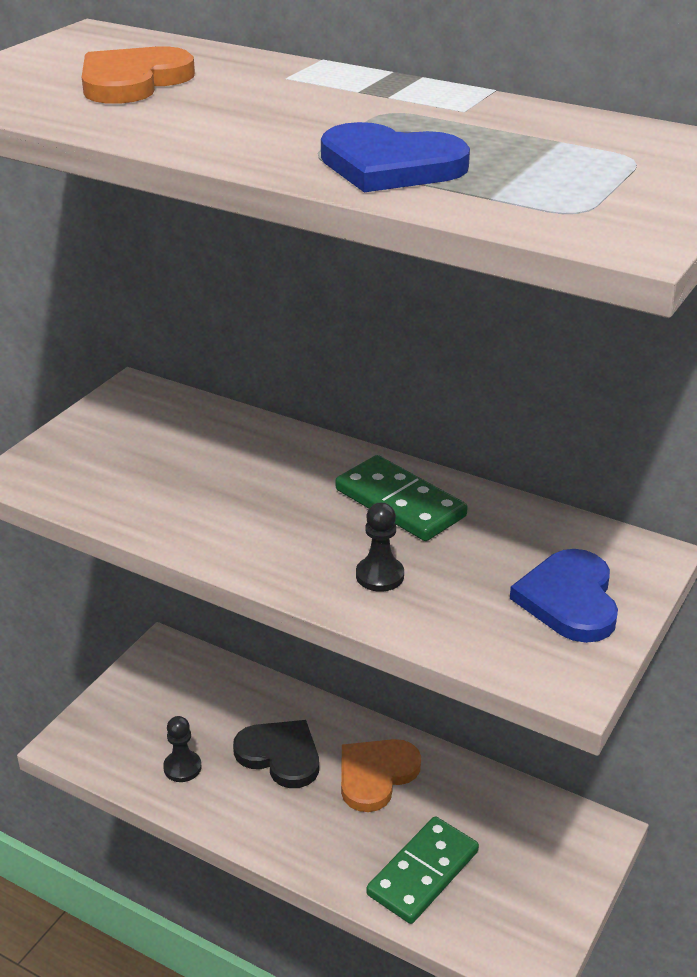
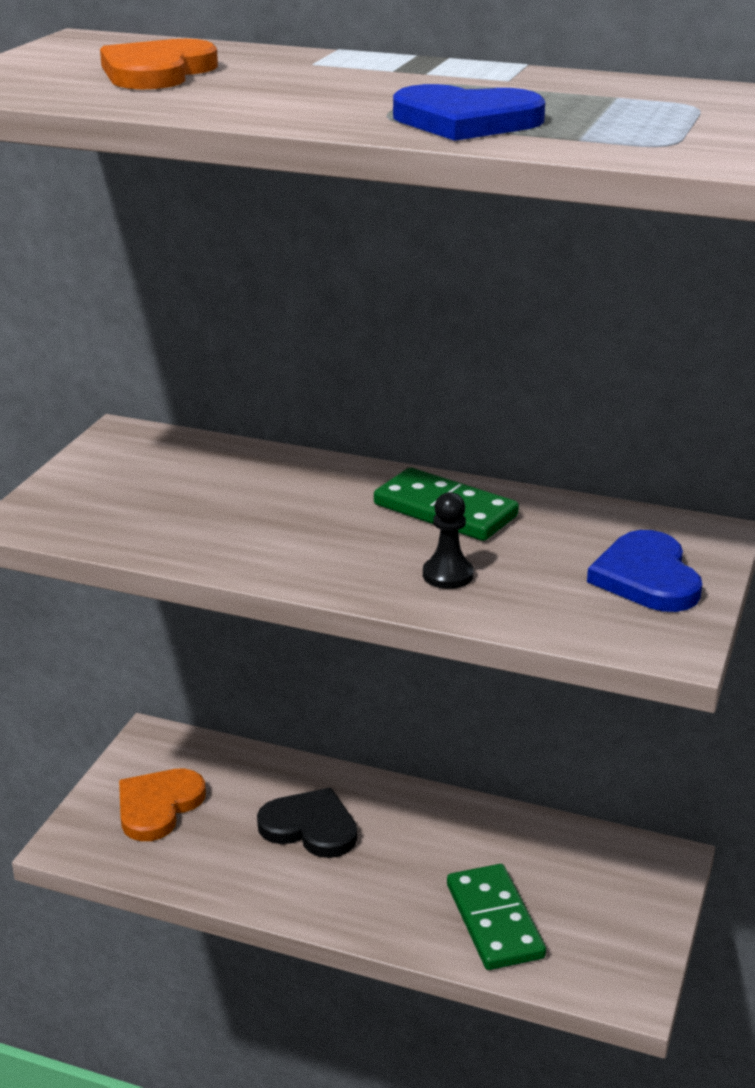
camera: 10 degrees left, 5 degrees down
(182, 767) = (205, 852): black pawn -> none
(376, 775) = (419, 834): orange heart -> orange heart (158, 806)
(423, 873) = (494, 921): green domino -> green domino turned 45 degrees counterclockwise

